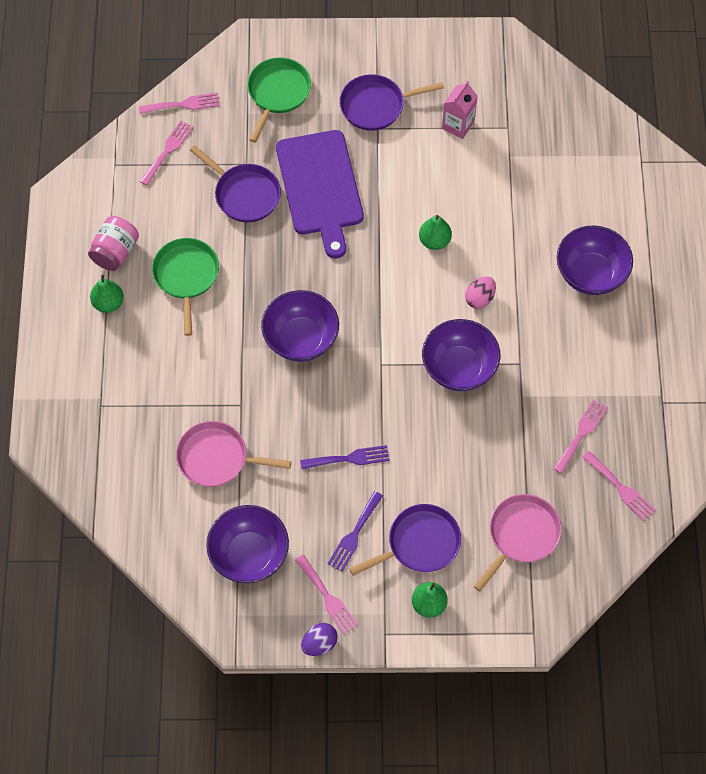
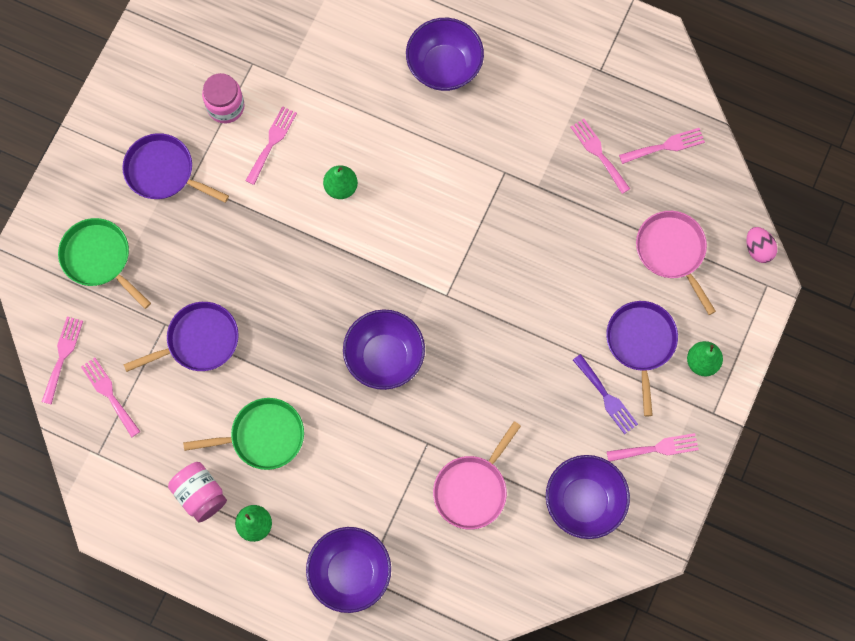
camera: 65 degrees left, 10 degrees up
(186, 276) = (263, 436): green pan -> green pan turned 150 degrees clockwise
(319, 644) = (698, 475): purple egg -> none
(320, 187) = (228, 265): purple cutting board -> none
(349, 458) = (529, 367): purple fork -> none
(376, 105) = (163, 172): purple pan -> purple pan turned 105 degrees clockwise
(446, 172) = (272, 142): none -> pink fork
(458, 125) = (226, 107): pink carton -> pink jar
(459, 368) = (483, 227): purple bowl -> purple bowl (350, 572)
(480, 298) = (421, 175): pink egg -> pink egg (758, 249)

